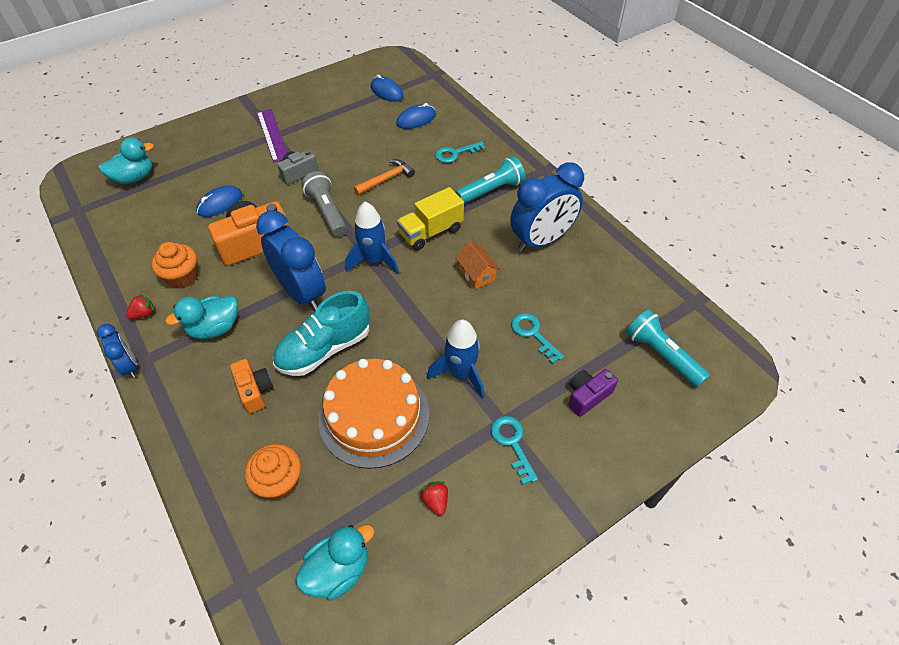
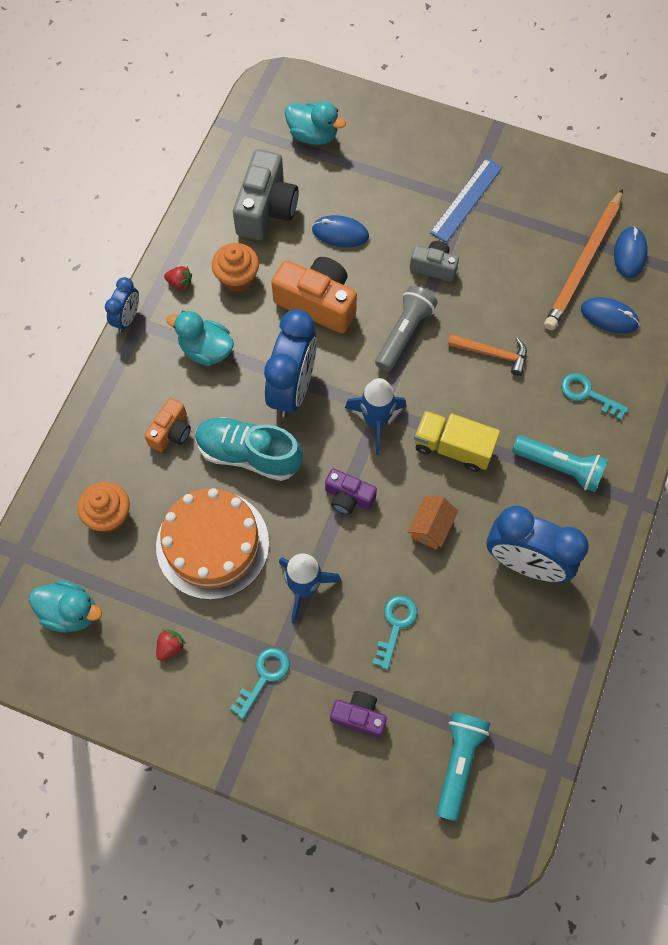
camera: 55 degrees right, 15 degrees up
(153, 231) = (266, 209): none -> grey camera
(272, 135) = (466, 200): purple ruler -> blue ruler
(371, 111) = (584, 263): none -> orange pencil
(414, 307) = (348, 497): none -> purple camera

